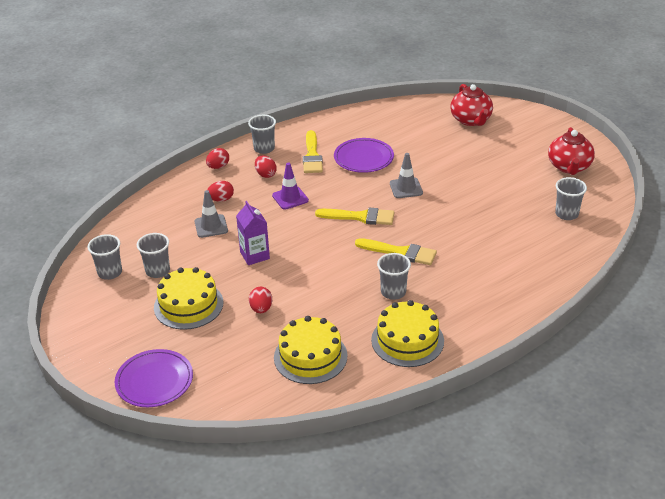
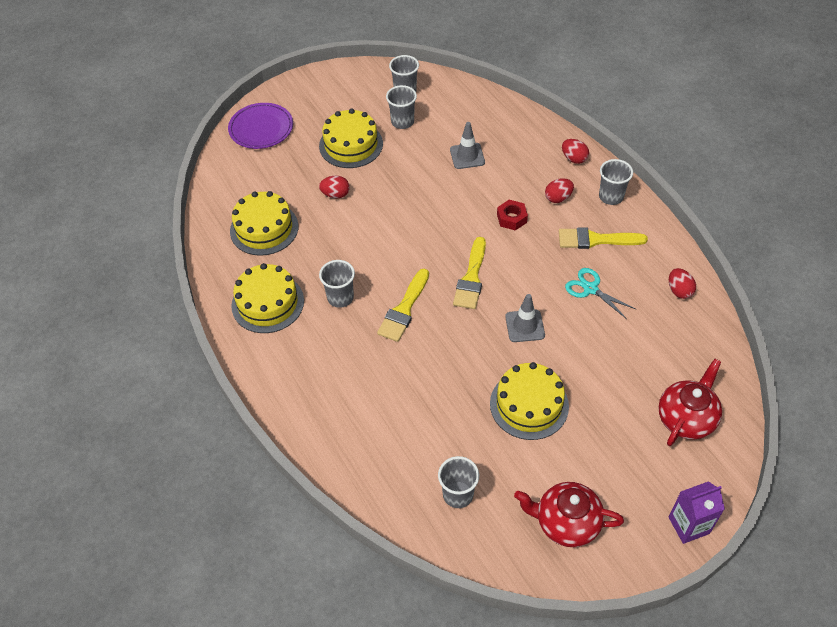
camera: 95 degrees right, 15 degrees up
(221, 199) = (512, 162): red egg -> red egg (679, 291)
(254, 255) = (416, 189): purple carton -> purple carton (688, 525)
(290, 198) = (511, 218): purple traffic cone -> red nut
(363, 158) = (590, 289): purple plate -> turquoise scissors
(471, 120) = (686, 418): red teapot -> red teapot turned 135 degrees clockwise
(479, 184) = (529, 404): none -> yellow cake

